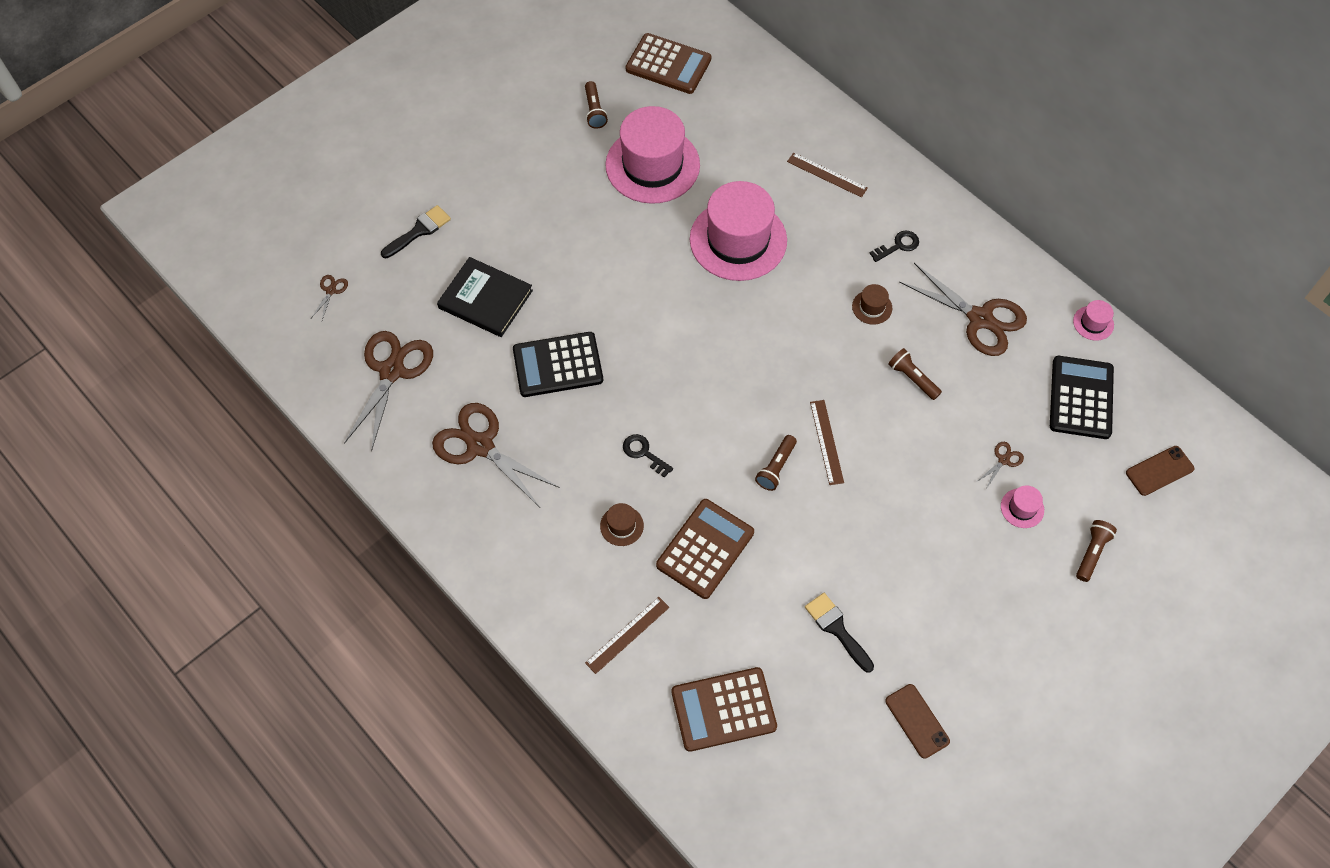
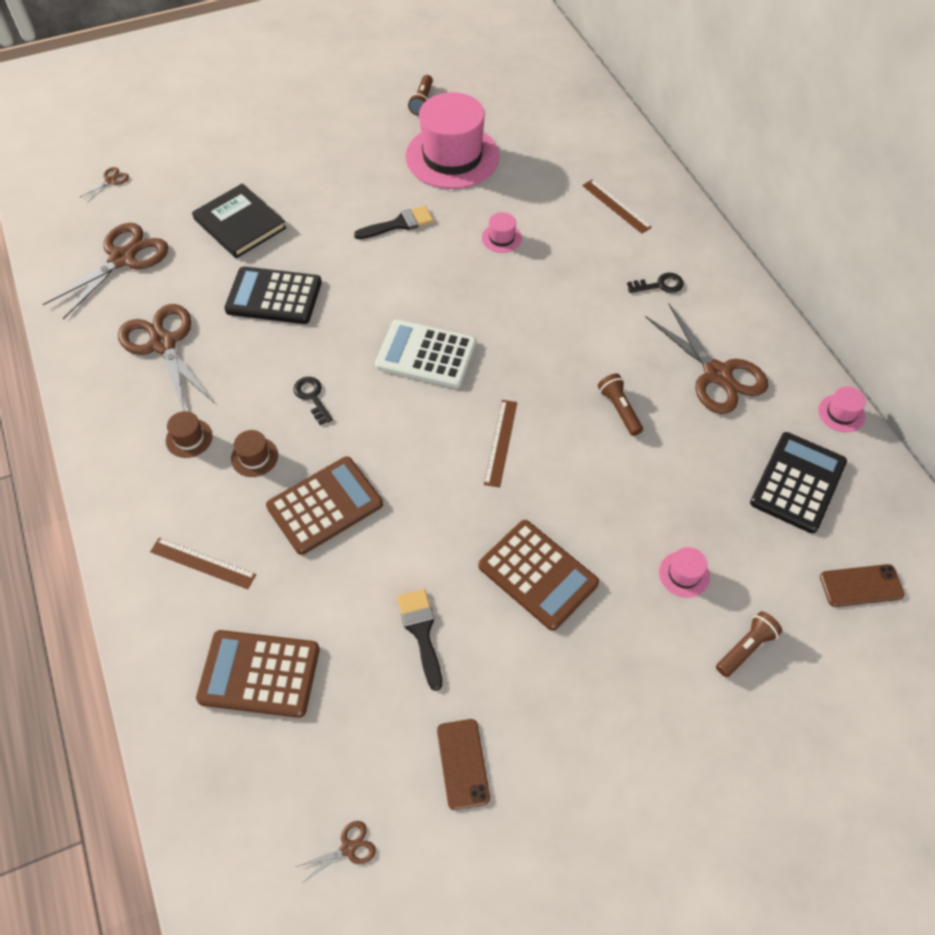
camera: 20 degrees right, 5 degrees down
(419, 231) = (214, 155): black brush -> black brush (399, 224)
(627, 635) = (202, 563): brown ruler -> brown ruler turned 45 degrees clockwise
(668, 64) = (509, 82): brown calculator -> brown calculator (538, 575)
(724, 380) = (426, 355): none -> white calculator
(738, 240) = (501, 238): pink hat -> pink hat, size x0.40
(776, 467) = (436, 451): brown flashlight -> none
(872, 307) = (607, 332): brown hat -> brown hat (189, 438)
(1003, 460) = (684, 518): brown scissors -> brown scissors (348, 848)

